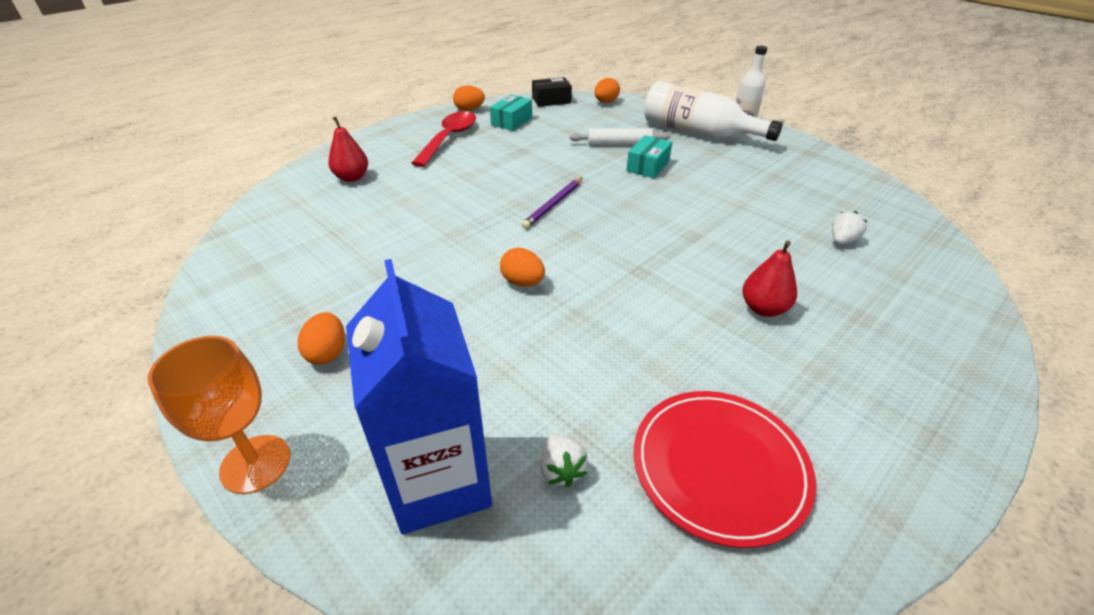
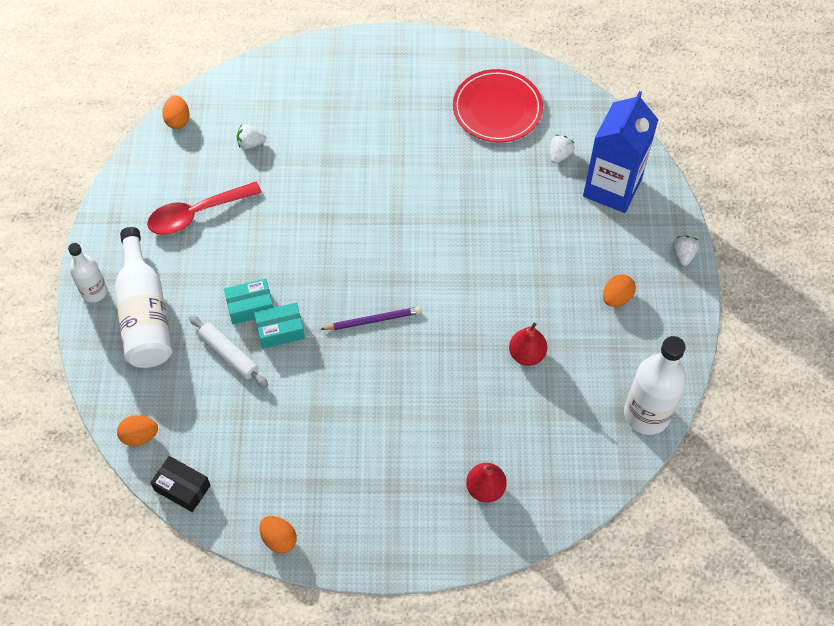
camera: 135 degrees left, 20 degrees up
(223, 281) = (646, 414): none -> white bottle
(255, 464) = (683, 255): orange goblet -> white strawberry
(449, 139) = (353, 491): red spoon -> red spoon (197, 214)
(511, 121) = (267, 476): turquoise box -> turquoise box (280, 330)
(522, 282) = (470, 265): orange egg -> orange egg (178, 120)
(763, 308) = (369, 146): red pear -> red pear (527, 354)

